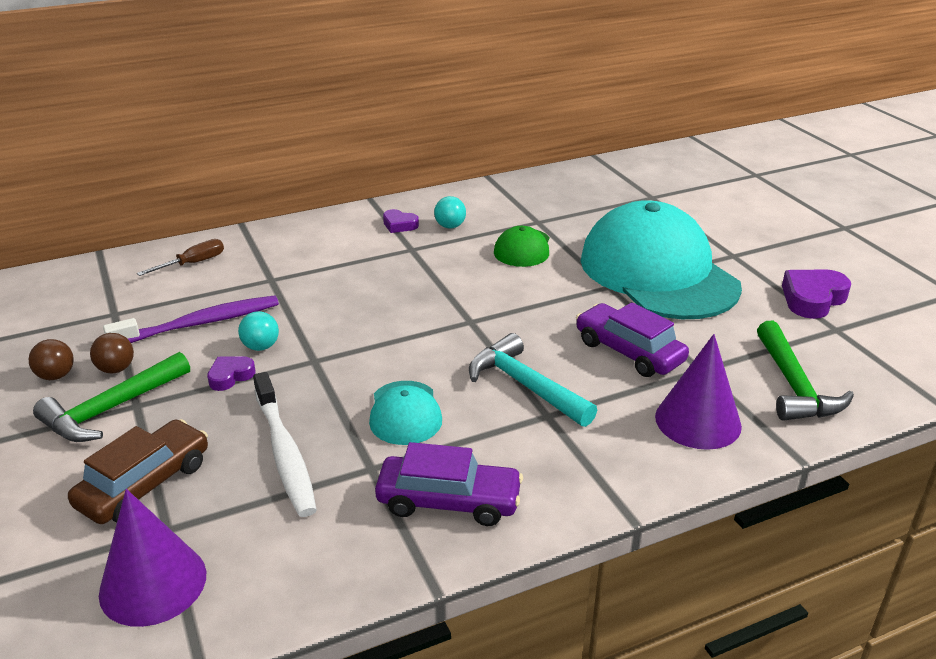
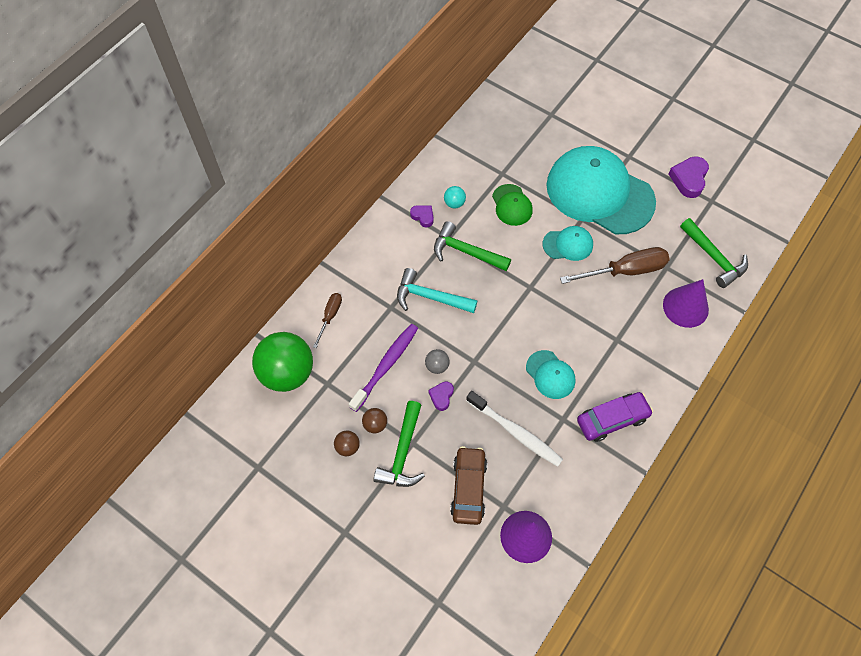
camera: 30 degrees left, 30 degrees up
(85, 289) = (287, 373): none -> green ball
(261, 347) = (437, 366): turquoise ball -> grey ball
(399, 225) = (423, 216): purple heart -> purple heart turned 135 degrees counterclockwise
(419, 266) = (466, 252): none -> green hammer
(525, 385) = (593, 324): turquoise hammer -> turquoise hammer (430, 297)
(565, 301) = (568, 244): none -> turquoise cap
(629, 351) = (625, 271): purple car -> brown screwdriver

